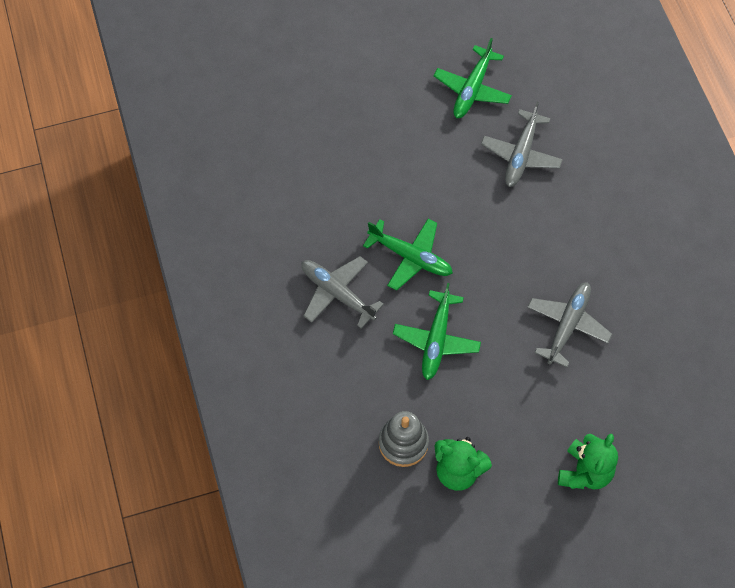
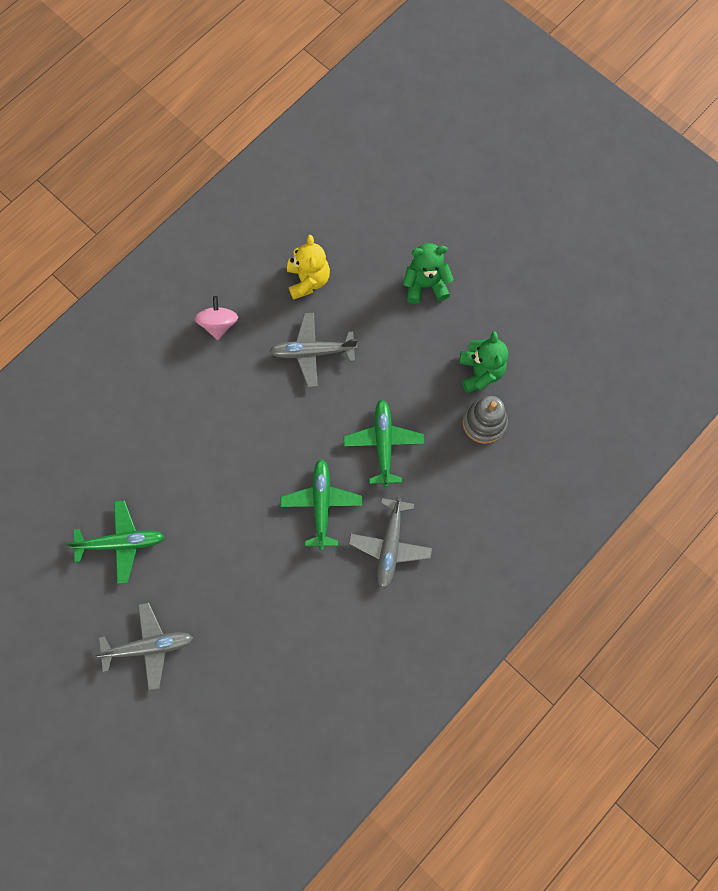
camera: 120 degrees left, 10 degrees up
(436, 339) = (383, 444): green plane -> green plane turned 75 degrees counterclockwise
(521, 154) = (170, 466): grey plane -> grey plane (148, 646)
(642, 258) = (219, 324): none -> pink spinning top
(649, 361) = (308, 280): none -> yellow teddy bear

